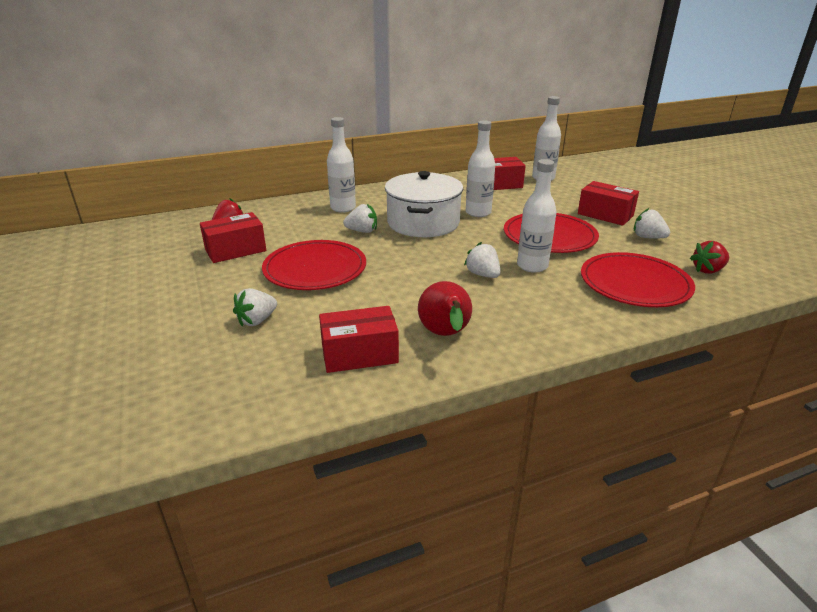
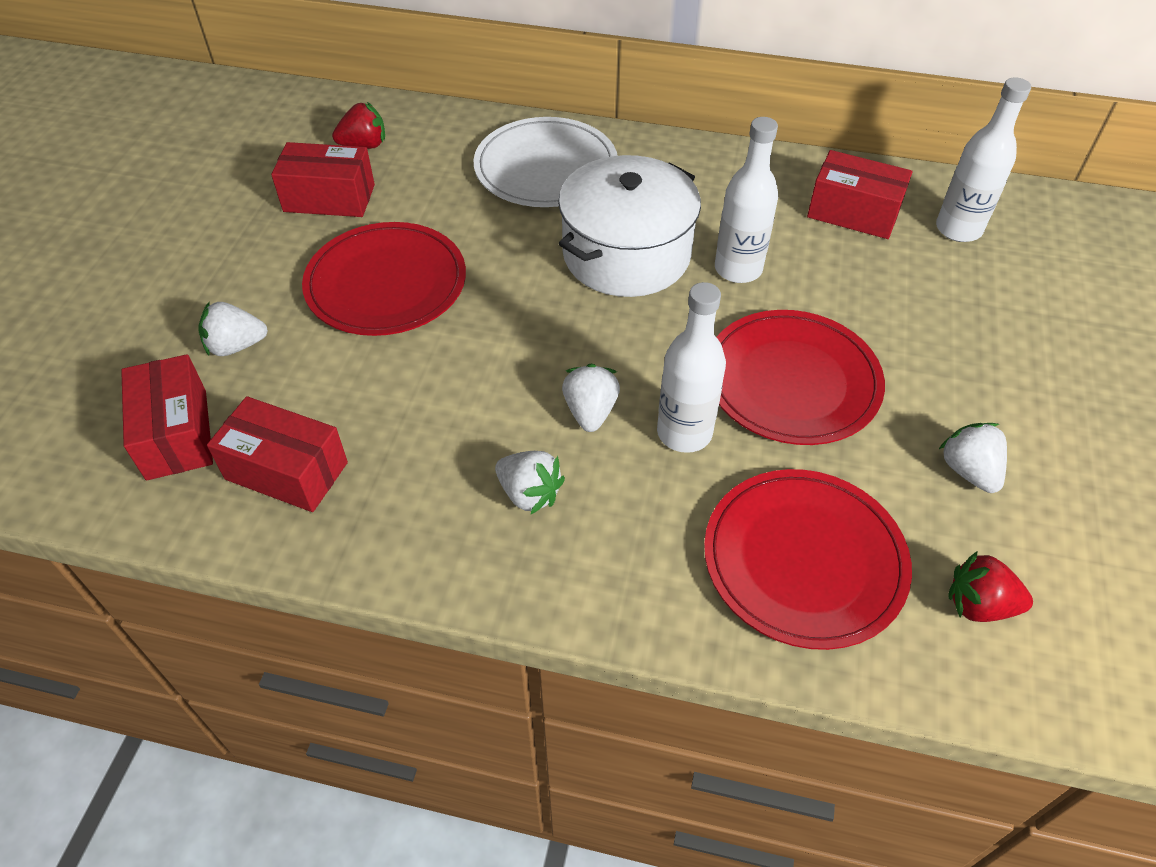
camera: 35 degrees right, 20 degrees up
(343, 208) = (546, 167): white bottle -> white plate
(362, 231) = (521, 233): white strawberry -> white strawberry (529, 494)
(445, 335) = (416, 499): red pear -> none
(605, 215) = (959, 377): red box -> red box (177, 434)

